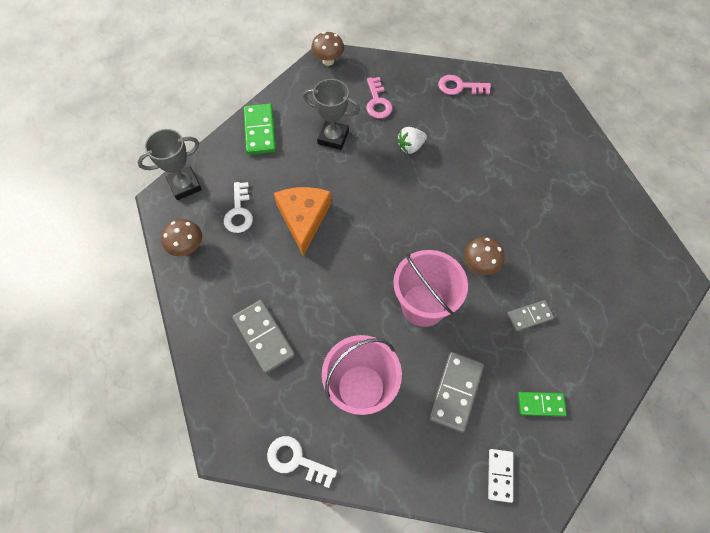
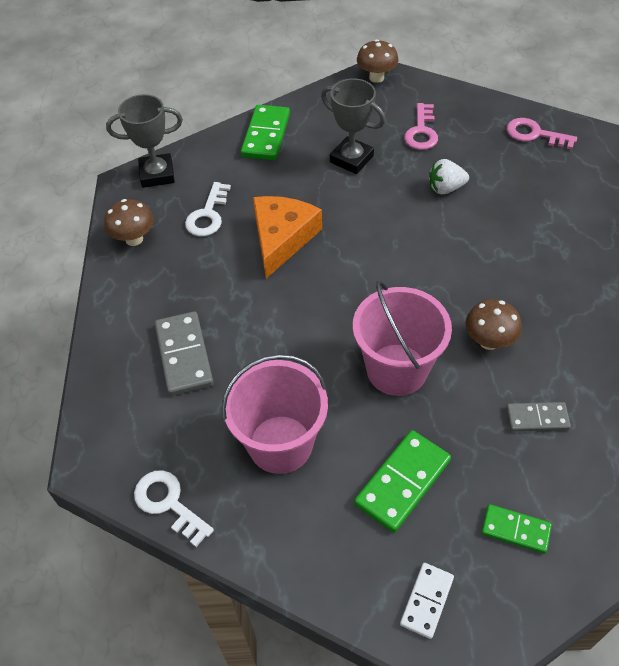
camera: 20 degrees right, 10 degrees down
(456, 392) = (403, 482): grey domino -> green domino

